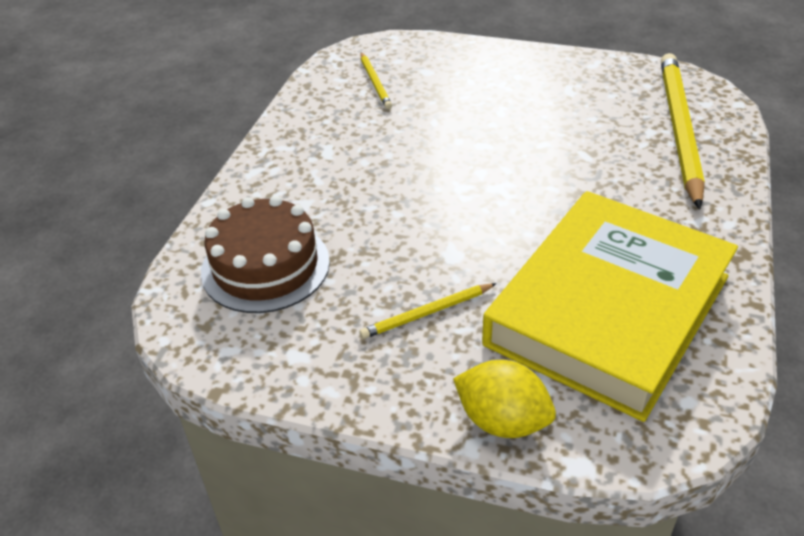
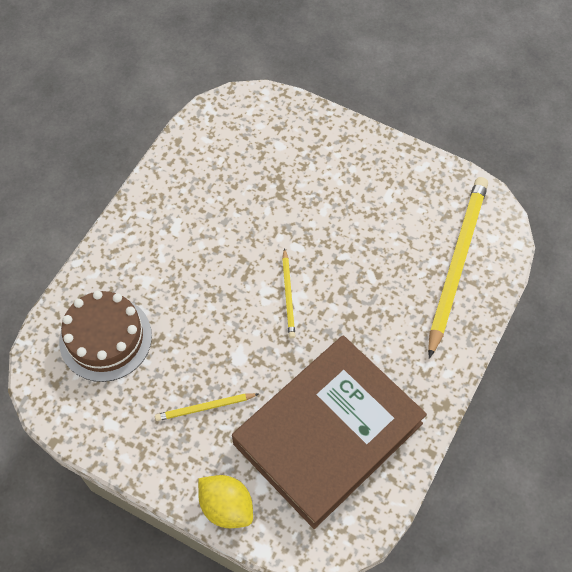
camera: 10 degrees right, 20 degrees up
(375, 82) = (233, 151): yellow pencil -> yellow pencil (288, 295)
(609, 310) = (328, 434): yellow book -> brown book

